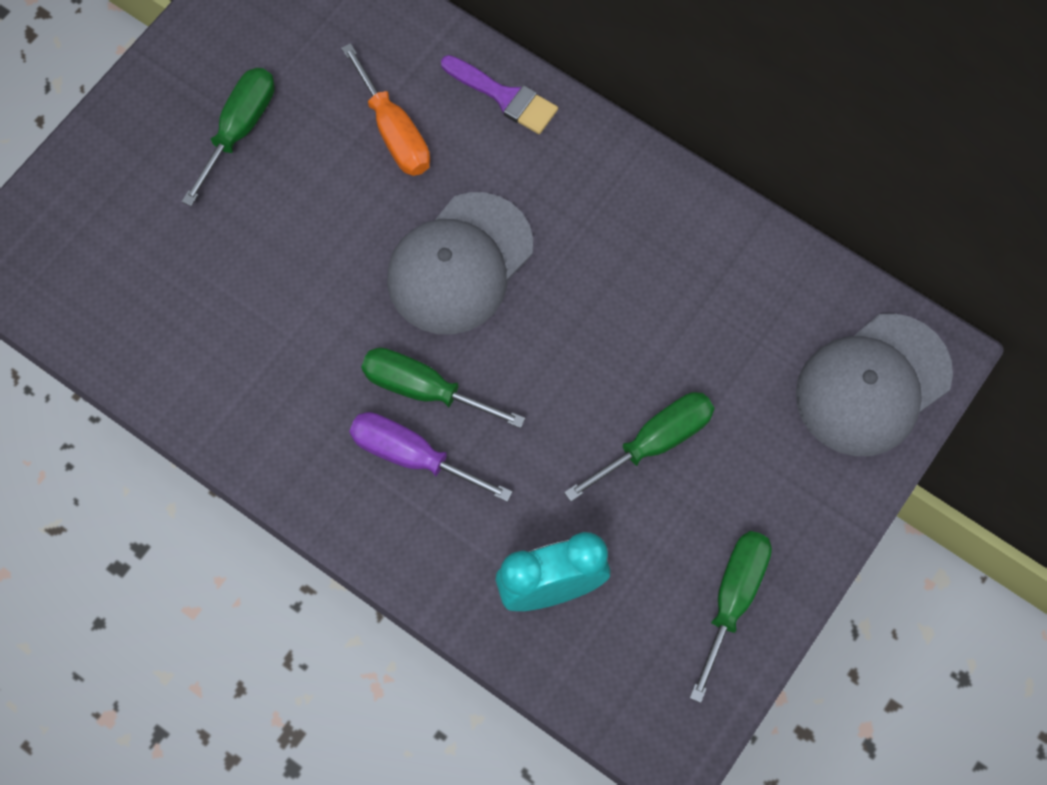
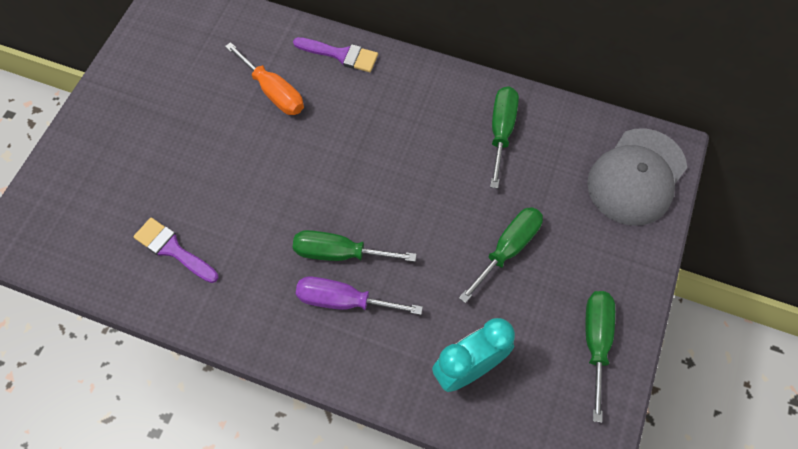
camera: 15 degrees left, 5 degrees down
(204, 328) = (173, 249): none -> purple brush
(240, 129) = (168, 113): green screwdriver -> green screwdriver (501, 131)
(460, 264) = (341, 165): grey cap -> none

